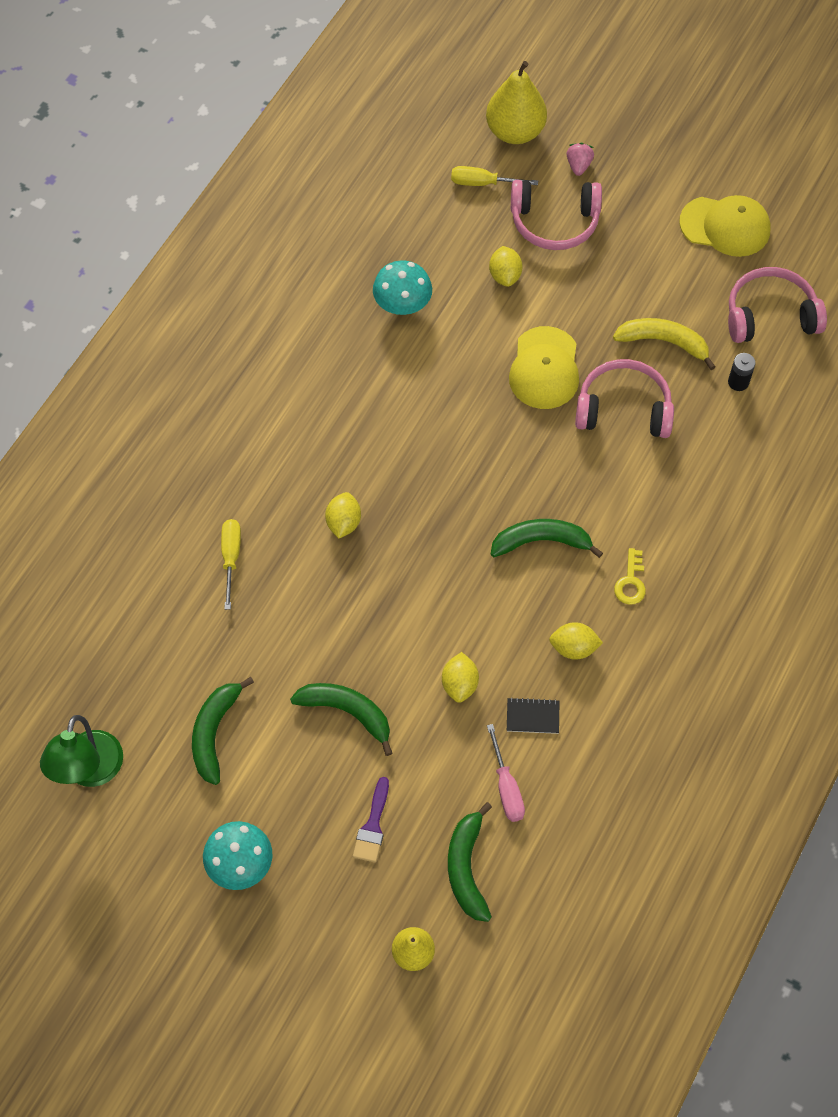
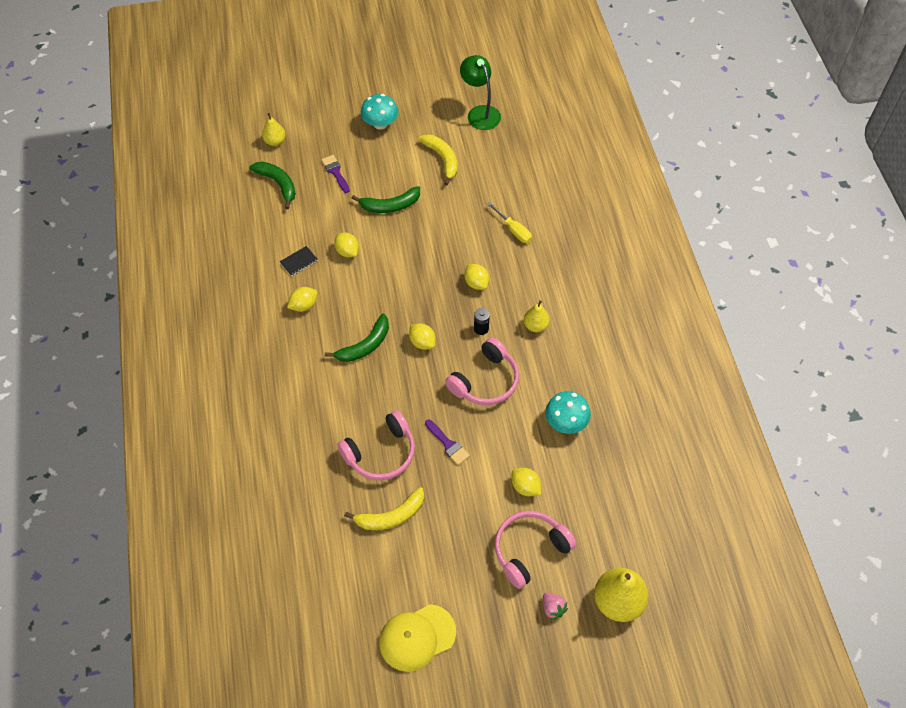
camera: 140 degrees right, 5 degrees down
(214, 733) = (442, 159): green banana -> yellow banana
(328, 423) = (535, 326): none -> yellow pear
(472, 497) = (422, 342): none -> yellow lemon
(483, 183) = (600, 543): yellow screwdriver -> none
(506, 787) = (286, 225): pink screwdriver -> none
(544, 368) = (448, 444): yellow cap -> purple brush
(630, 582) = (299, 358): yellow key -> none
(738, 382) = (324, 523): black battery -> black battery (481, 328)
(770, 315) = (337, 588): pink headphones -> pink headphones (485, 381)

